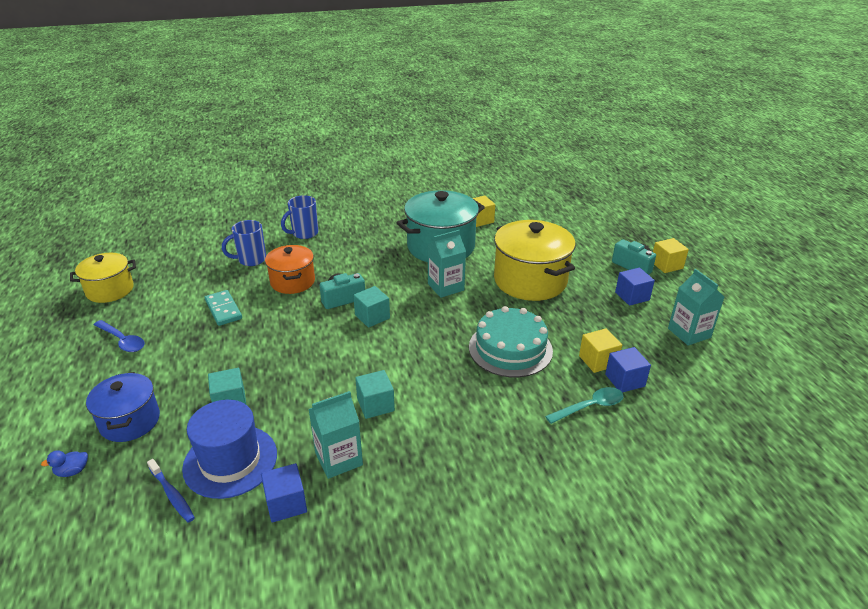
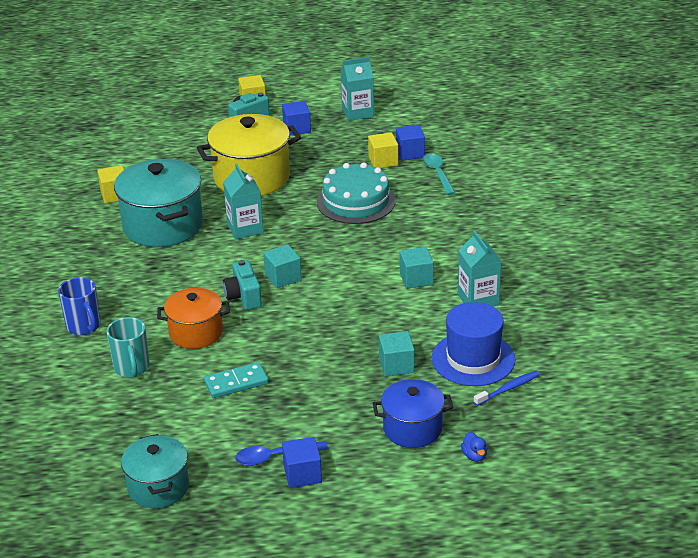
camera: 80 degrees left, 0 degrees up
(110, 290) = (158, 487): yellow pot -> turquoise pot
(122, 341) = (275, 457): blue spoon -> blue spoon turned 150 degrees counterclockwise
(251, 260) = (132, 368): blue mug -> turquoise mug
(286, 503) = (522, 326): blue cube -> blue cube (302, 474)

